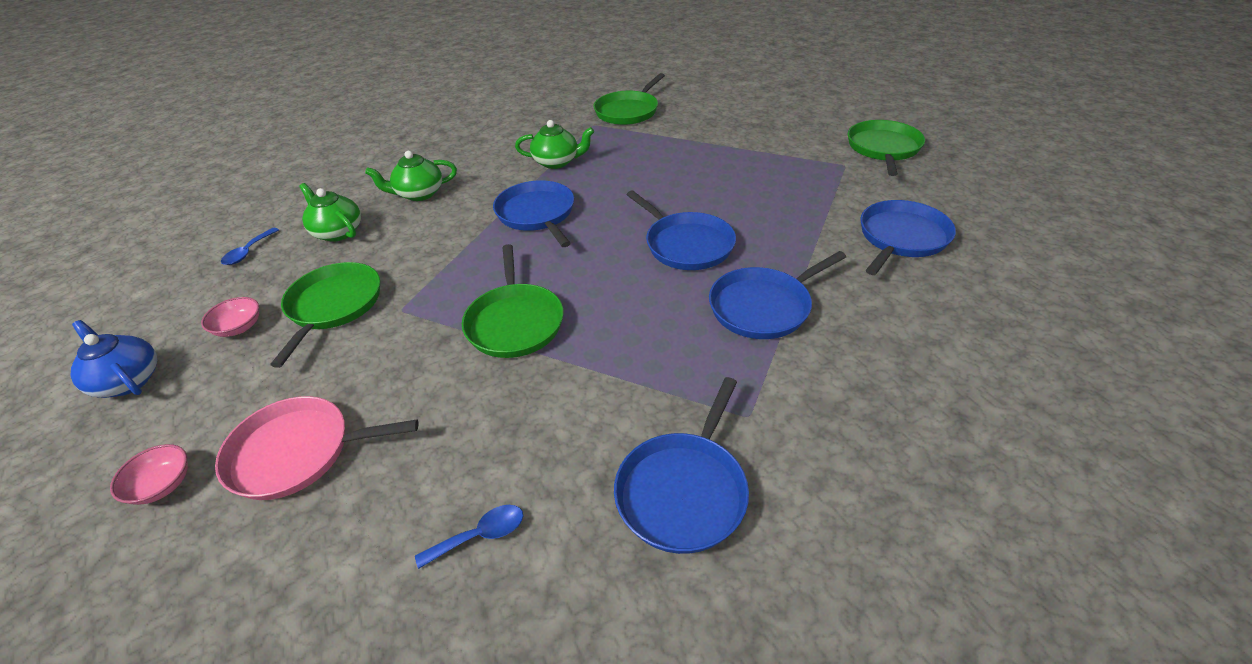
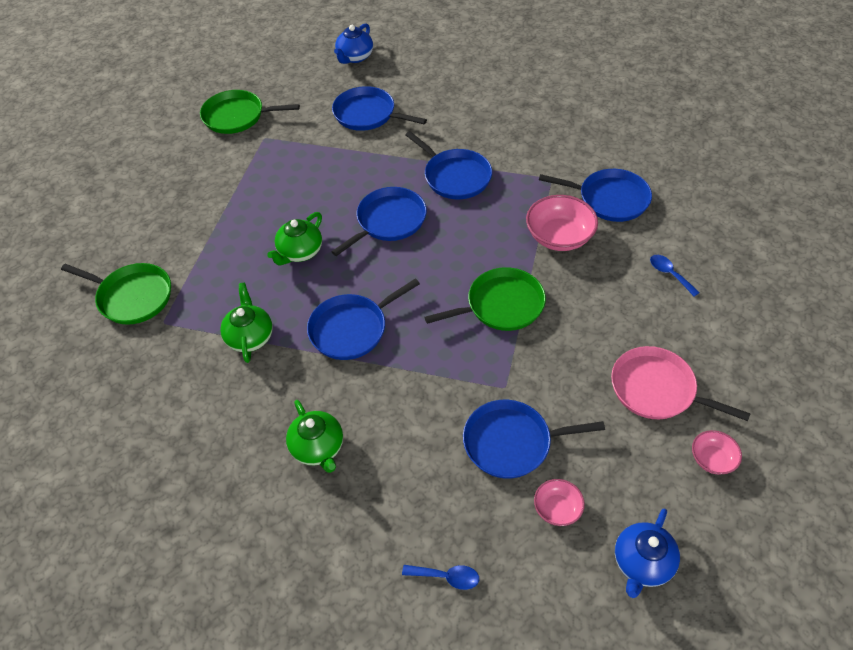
camera: 100 degrees left, 10 degrees up
(297, 452) = (657, 389): pink pan -> pink pan turned 135 degrees clockwise
(333, 306) = (512, 442): green pan -> blue pan
(338, 232) = (399, 498): green teapot -> green teapot (300, 252)
(613, 401) = (559, 237): none -> pink bowl
(1043, 232) = (355, 57): none -> blue teapot

